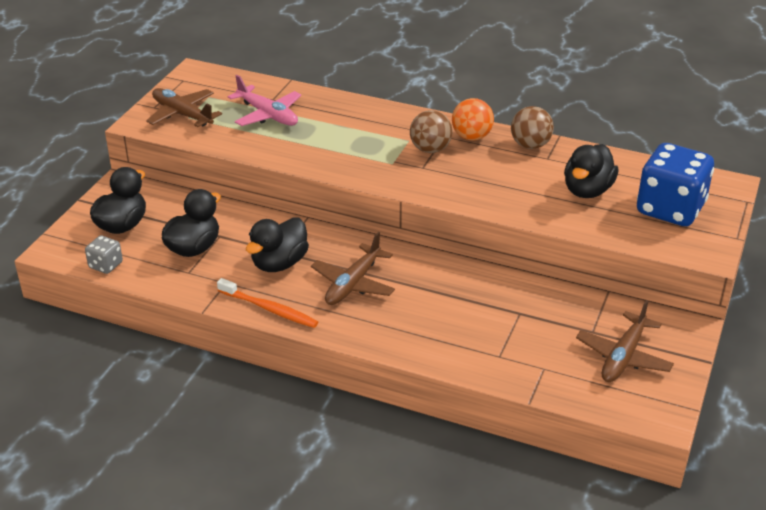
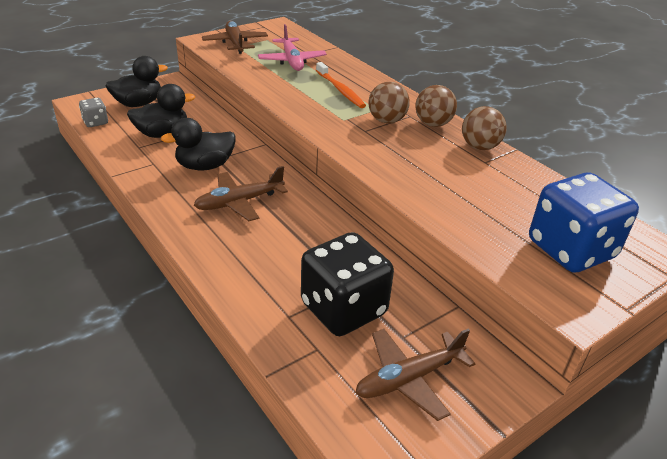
camera: 30 degrees right, 0 degrees up
(269, 309) = (157, 194): orange toothbrush -> orange toothbrush (340, 90)
(471, 137) = (433, 124): orange ball -> brown ball
(532, 331) = (343, 309): none -> black dice
(587, 190) = (496, 200): black duck -> none

